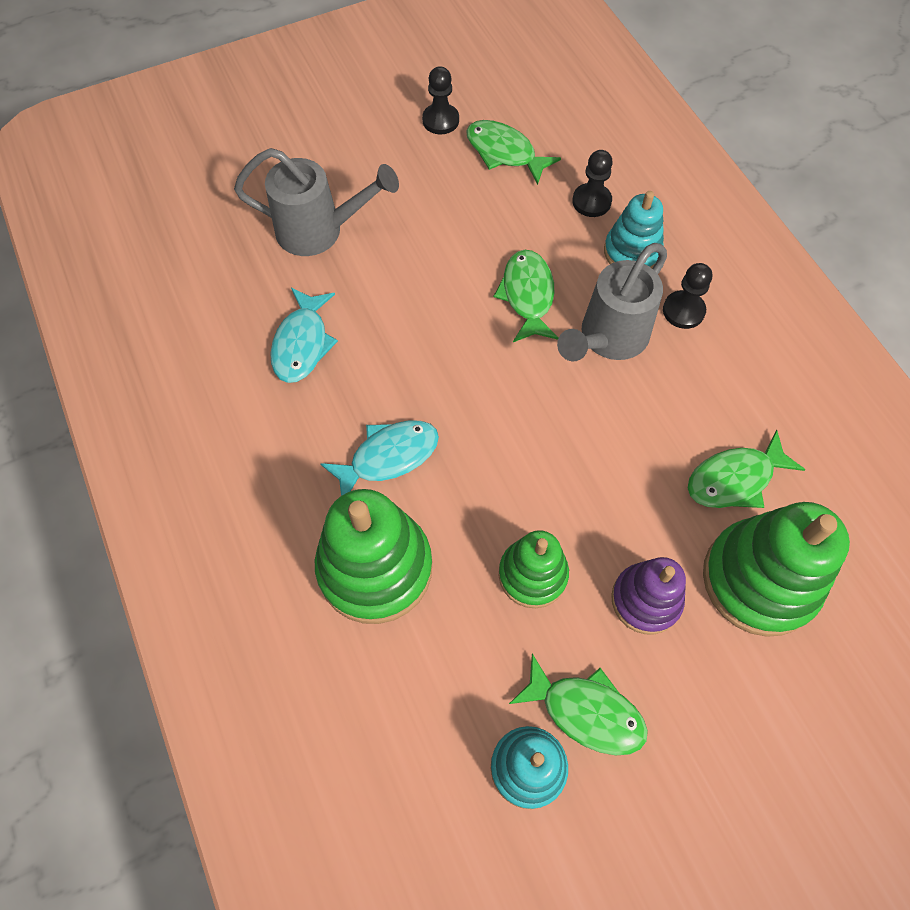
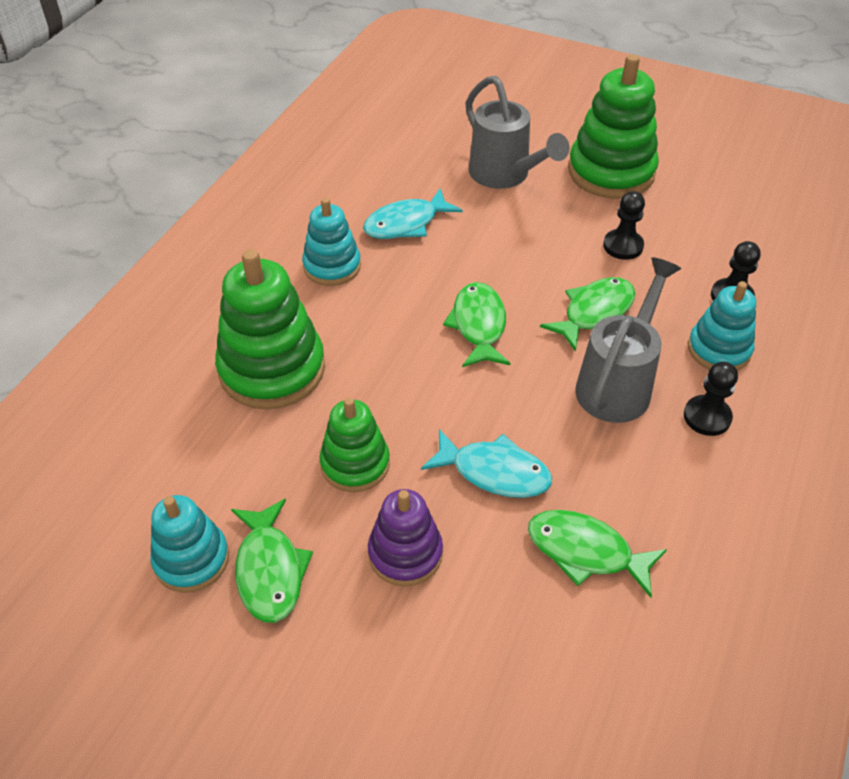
camera: 50 degrees right, 15 degrees down
(297, 436) = (332, 266): none -> turquoise stacking toy
(388, 457) = (366, 321): turquoise fish -> turquoise fish (494, 472)
(440, 120) = (681, 173): black pawn -> black pawn (623, 246)
(504, 153) = (704, 222): green fish -> green fish (479, 325)
(608, 338) = (618, 384): grey watering can -> grey watering can turned 120 degrees clockwise
(759, 579) = (507, 629): green stacking toy -> green stacking toy (611, 172)

